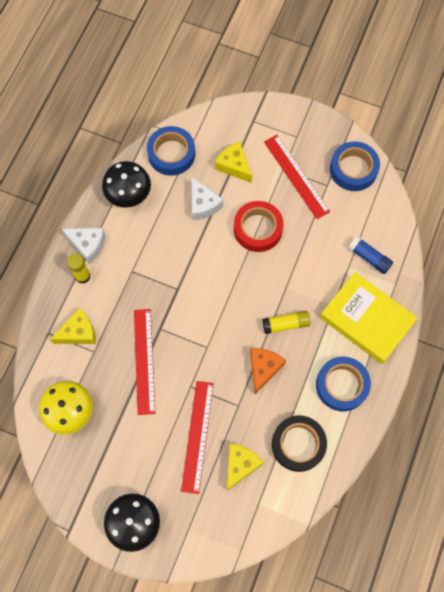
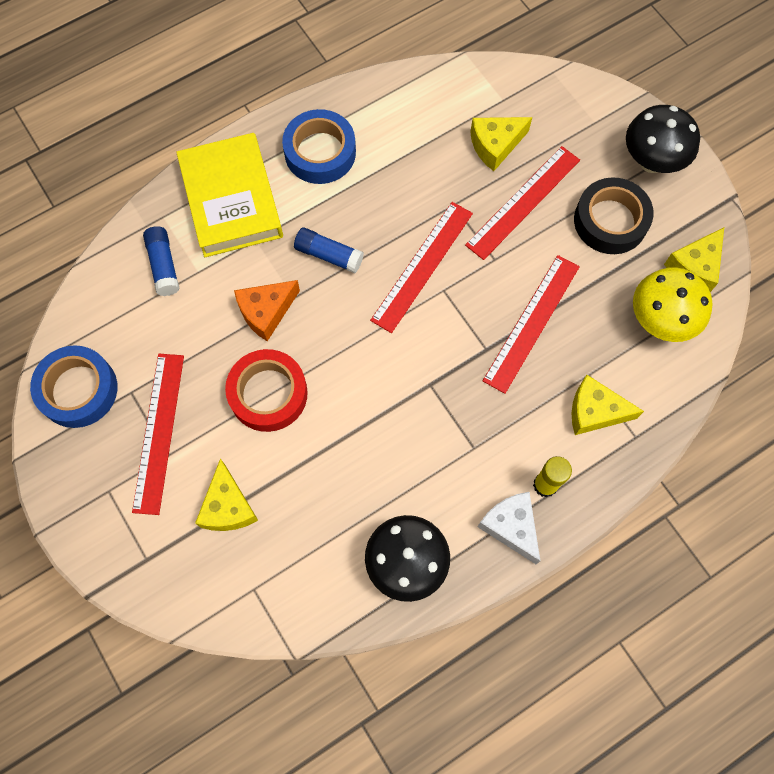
camera: 145 degrees left, 0 degrees up
(68, 462) = (694, 267): none -> yellow cheese
(171, 154) = (301, 588): blue tape -> none
(203, 204) = (313, 478): white cheese -> none
(228, 353) = (422, 266): none -> red ruler
(263, 368) = (394, 224): orange cheese -> orange cheese (266, 312)
(286, 324) = (329, 255): yellow glue stick -> blue glue stick
(298, 444) = (416, 126): black tape -> black tape (610, 221)

